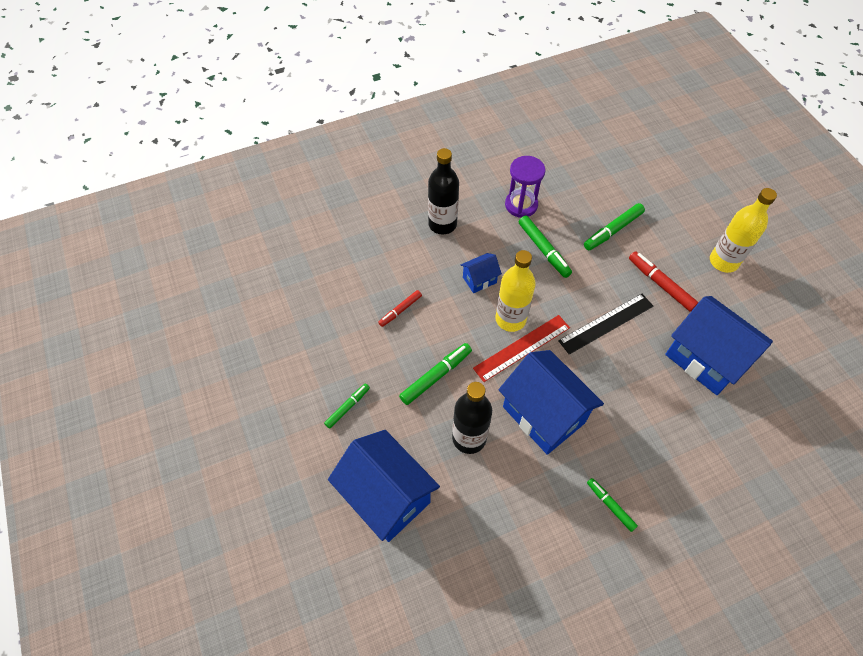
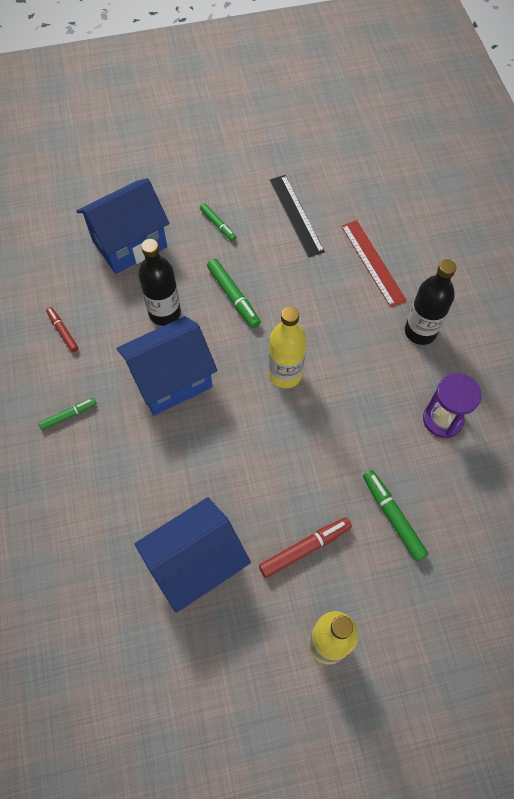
camera: 100 degrees right, 5 degrees up
(400, 310) = (313, 277): red marker -> red marker (63, 331)
(479, 280) = (339, 354): blue house -> none
(522, 347) = (249, 377): red ruler -> red ruler (373, 262)
(543, 250) = (372, 429): green marker -> none
(606, 323) = (262, 469): black ruler -> black ruler (296, 215)

